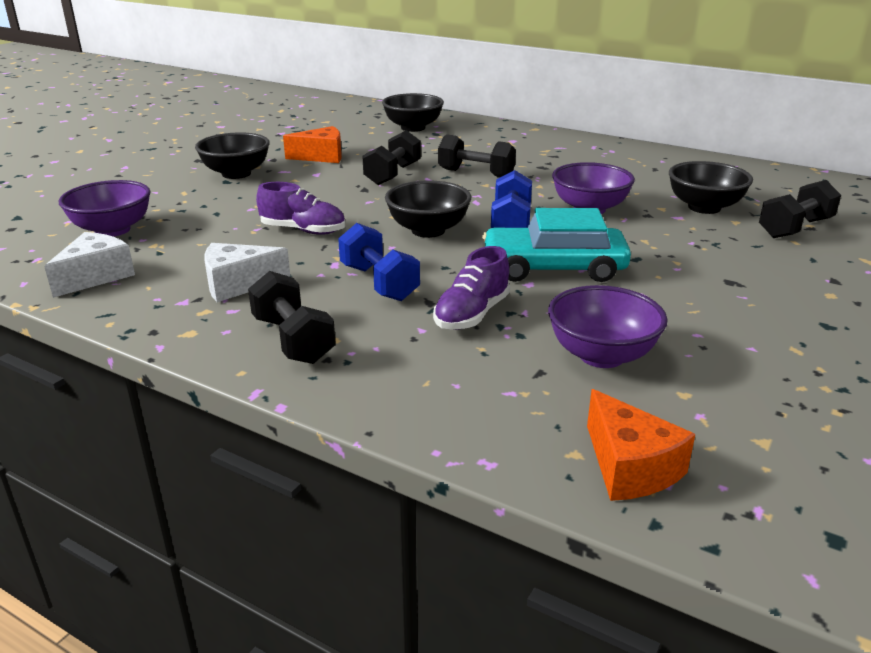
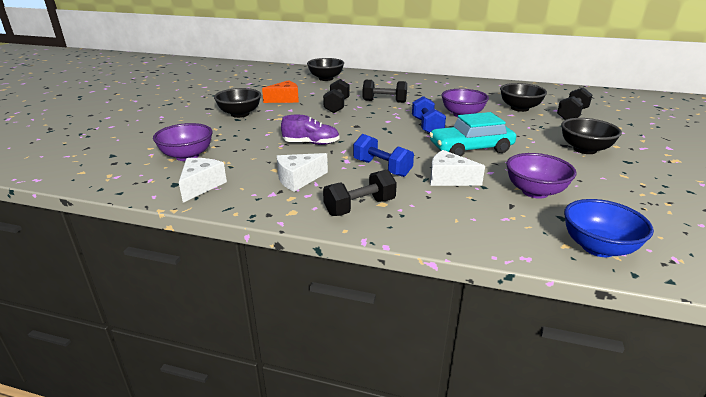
camera: 15 degrees left, 0 degrees up
(293, 340) = (360, 207): black dumbbell -> black dumbbell turned 75 degrees counterclockwise
(428, 230) = (384, 135): black bowl -> black bowl (584, 149)
(472, 314) = (449, 179): purple shoe -> white cheese
(629, 467) = (598, 247): orange cheese -> blue bowl

